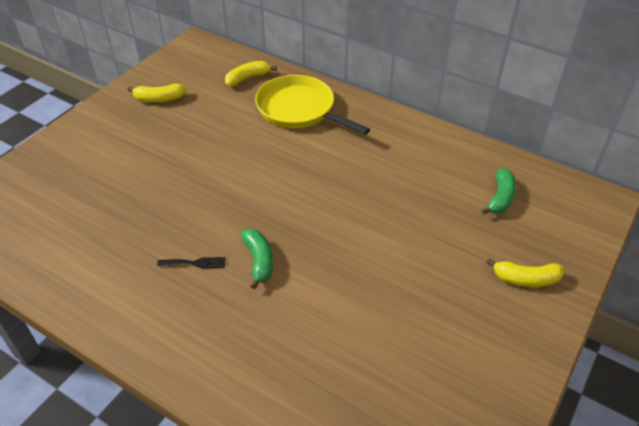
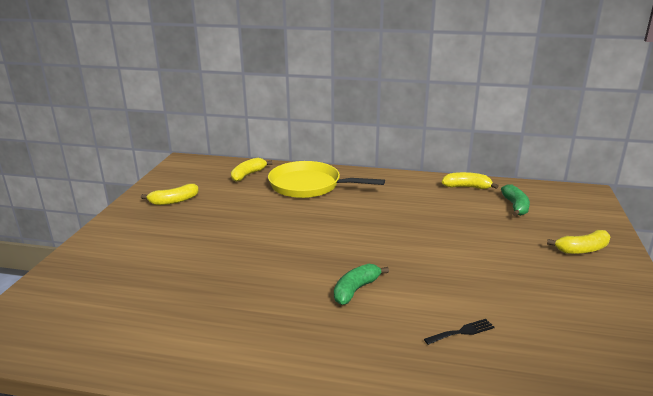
camera: 20 degrees left, 20 degrees down
(195, 263) = (295, 306): black fork -> black fork (462, 332)
(259, 261) = (355, 290): green banana -> green banana turned 105 degrees counterclockwise
(467, 155) = (466, 187): none -> yellow banana

